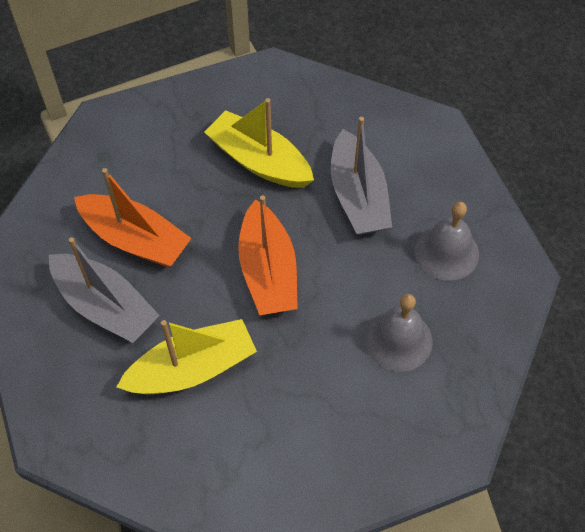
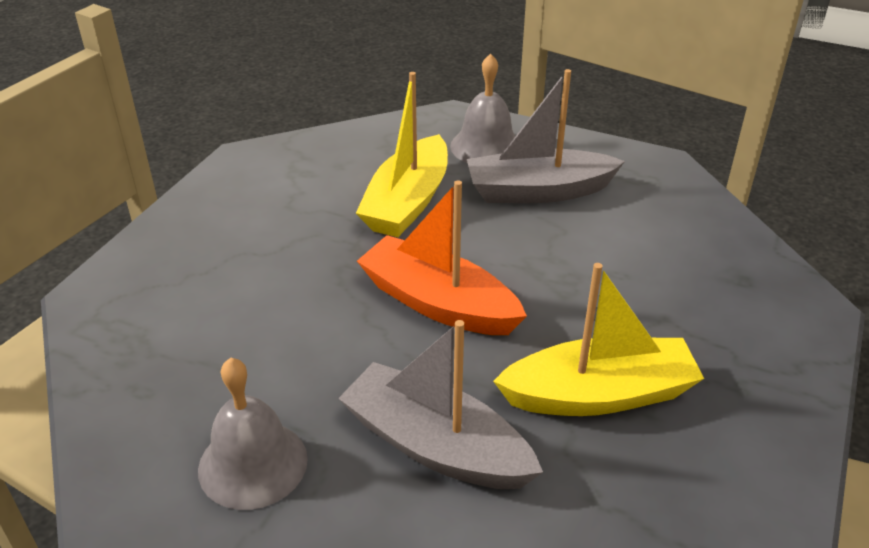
camera: 135 degrees right, 20 degrees down
(135, 239) = (595, 243): orange boat -> none
(398, 340) = (232, 338): grey bell -> grey bell (486, 146)

